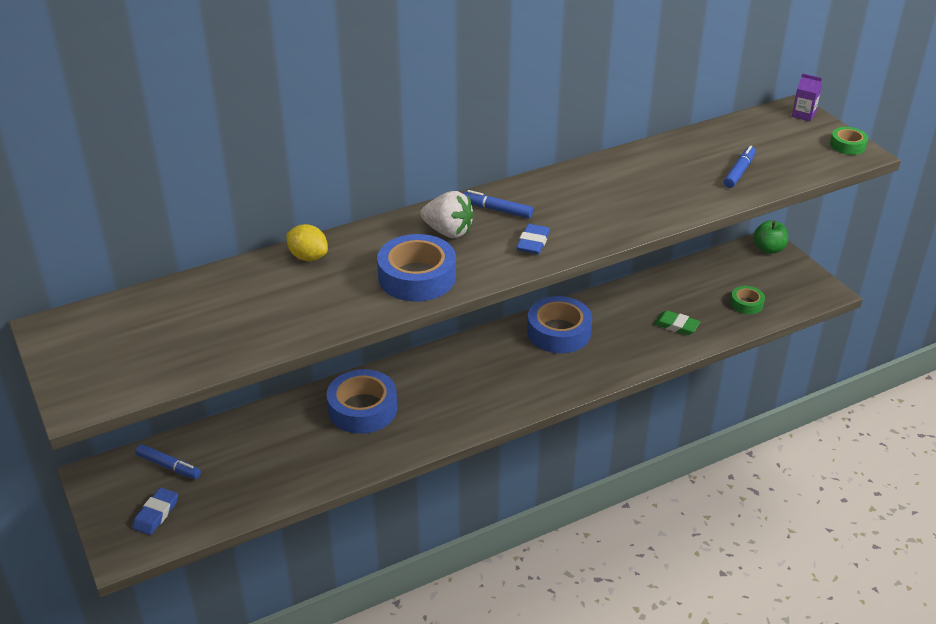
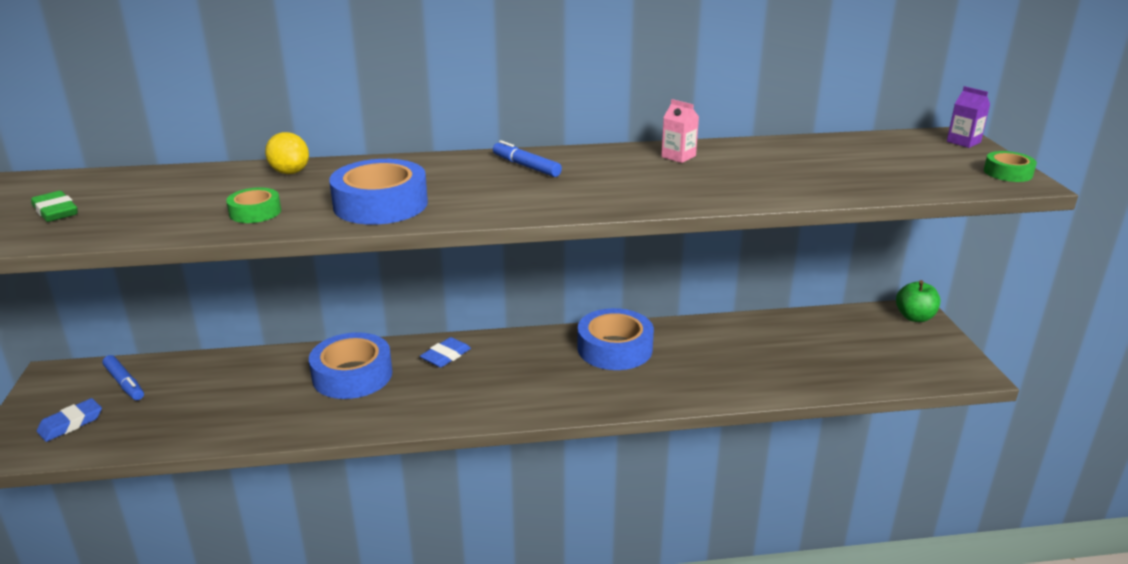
camera: 20 degrees right, 10 degrees down
(448, 232) = (455, 175): white strawberry -> none
(533, 242) = (539, 197): blue eraser -> blue eraser (446, 356)
(606, 174) = (678, 156): none -> pink carton
(676, 325) = (757, 369): green eraser -> green eraser (56, 211)
(739, 172) = (844, 176): blue marker -> none
(746, 304) = (858, 365): green tape -> green tape (255, 212)

